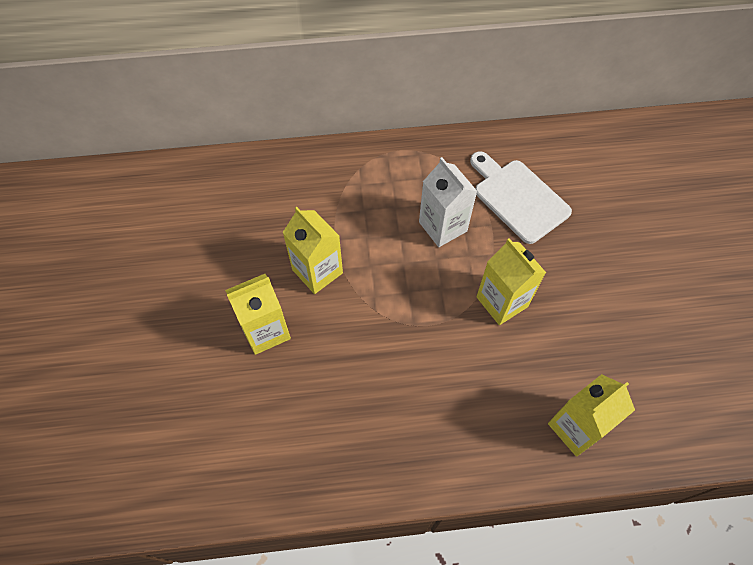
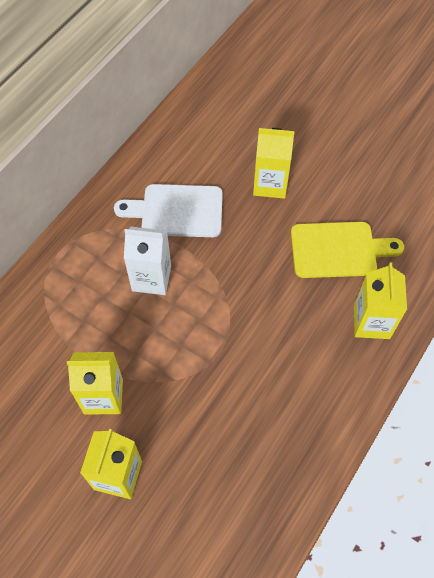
camera: 50 degrees left, 0 degrees up
(502, 302) = (245, 290): yellow carton -> yellow carton (270, 184)
(616, 347) = (338, 250): none -> yellow cutting board

